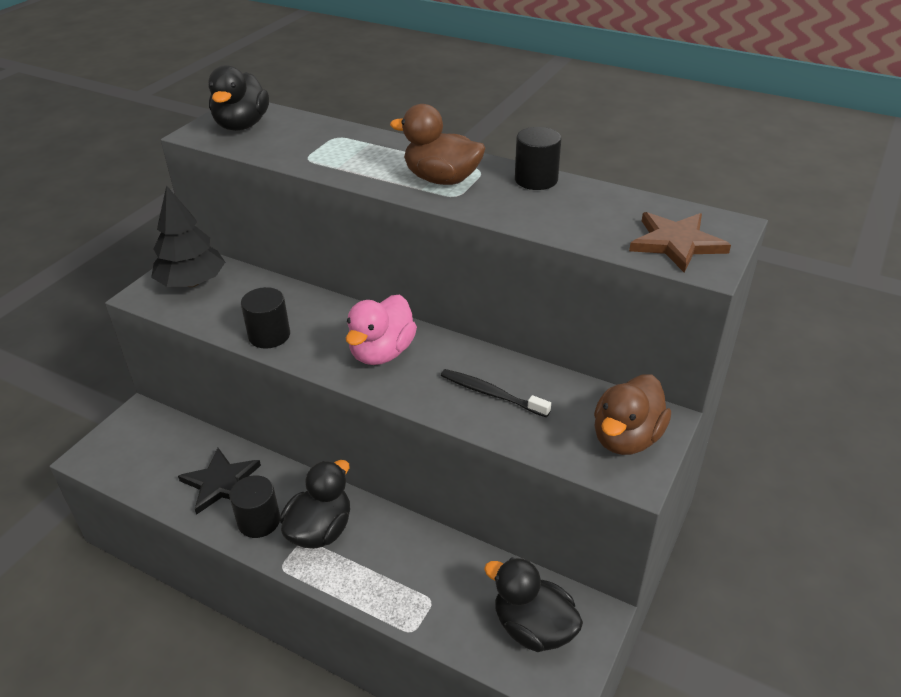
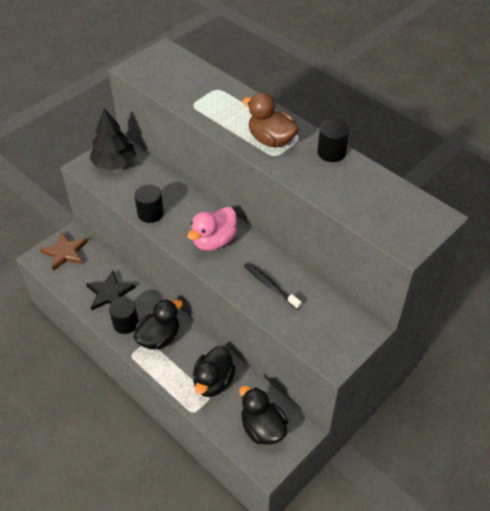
camera: 15 degrees right, 10 degrees up
(242, 125) = (161, 67): black duck -> black duck (213, 382)
(626, 438) = (340, 335): brown duck -> none
(676, 243) = (397, 224): brown star -> brown star (65, 252)

